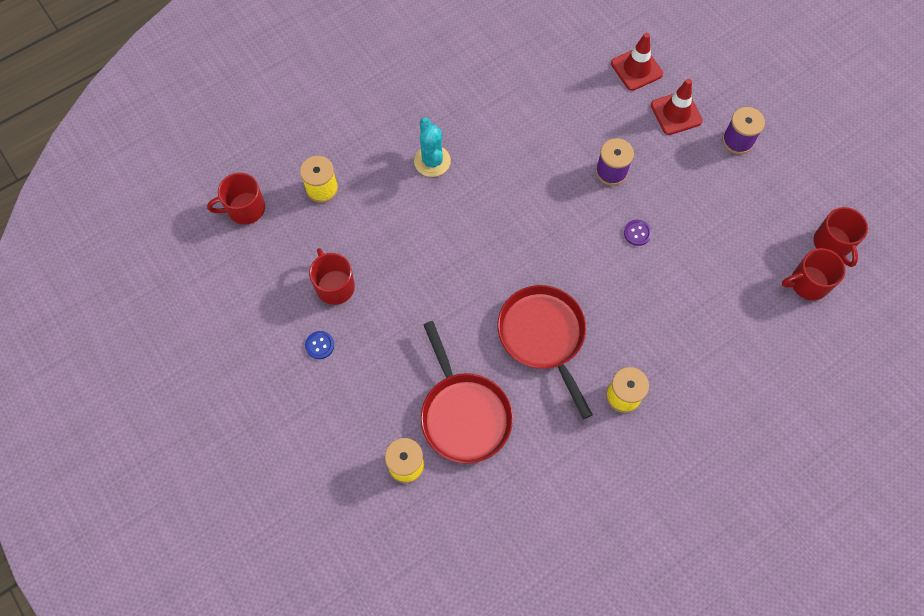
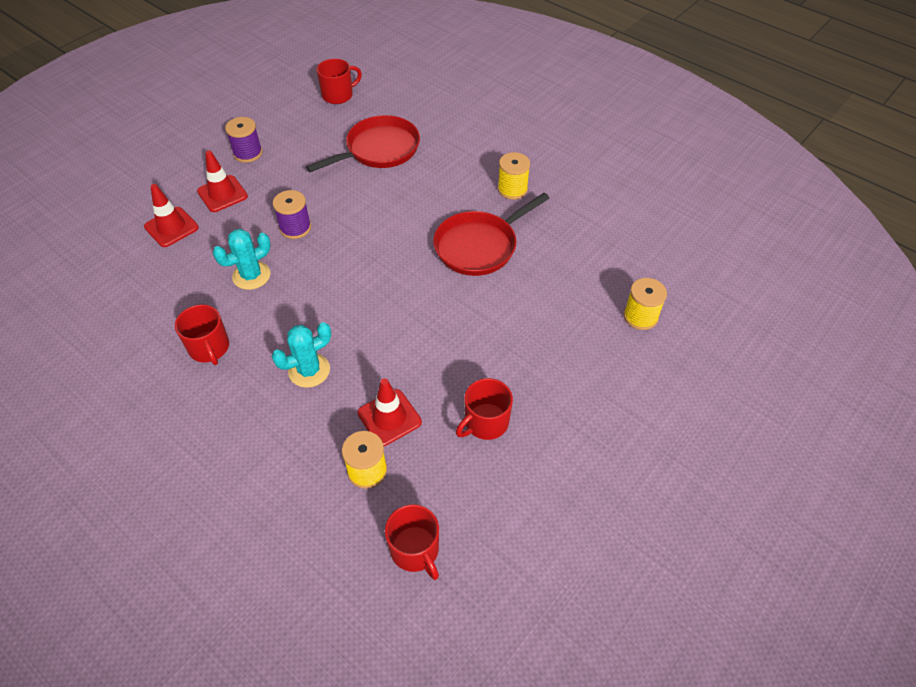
camera: 105 degrees left, 15 degrees down
(319, 345) = (557, 417): blue button -> none
(365, 213) = (389, 417): none -> red traffic cone
(464, 414) = (575, 286): red pan -> red pan (379, 150)
(555, 128) = (251, 276): none -> turquoise cactus
(637, 233) = (357, 202): purple button -> none
(808, 283) = (377, 104): red mug -> red mug (209, 348)

